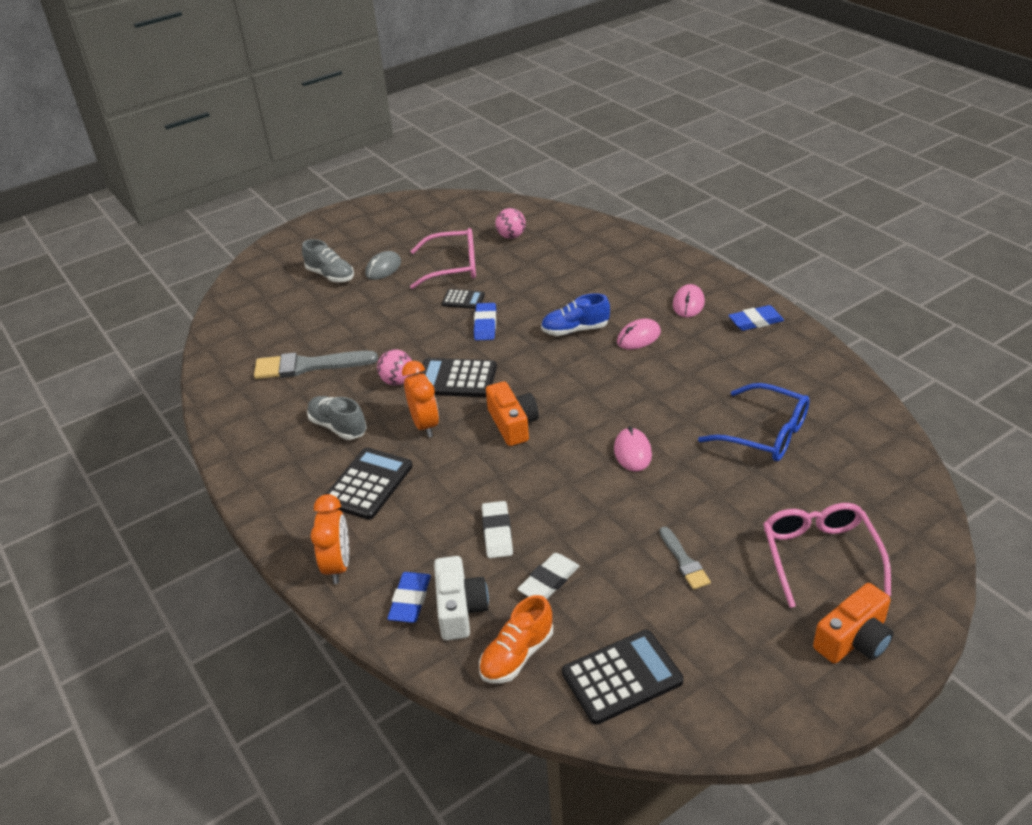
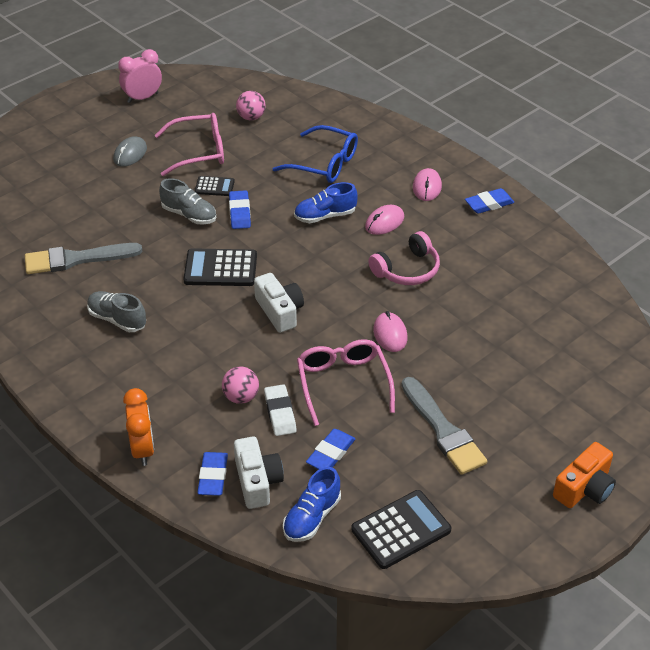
camera: 10 degrees left, 5 degrees up
(330, 275) = (78, 162): grey shoe -> grey shoe (189, 215)
(368, 484) = (156, 373): black calculator -> none
(397, 381) = (165, 272): pink ball -> pink ball (241, 397)
(406, 218) = (142, 98): none -> pink clock
(425, 425) = (199, 315): orange clock -> none
(513, 424) = (279, 311): orange camera -> white camera
(517, 655) = (312, 517): orange shoe -> blue shoe
(549, 581) = (330, 453): white eraser -> blue eraser
(658, 385) = (407, 270): none -> pink headphones
(684, 561) = (443, 430): grey brush -> grey brush, size x1.84
(765, 434) = (504, 313): blue glasses -> blue glasses (324, 164)
(819, 556) = (554, 420): pink glasses -> pink glasses (343, 383)

